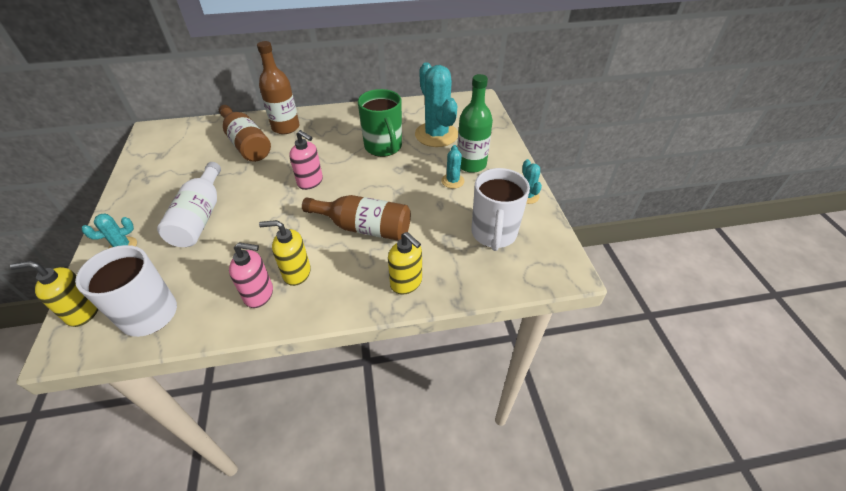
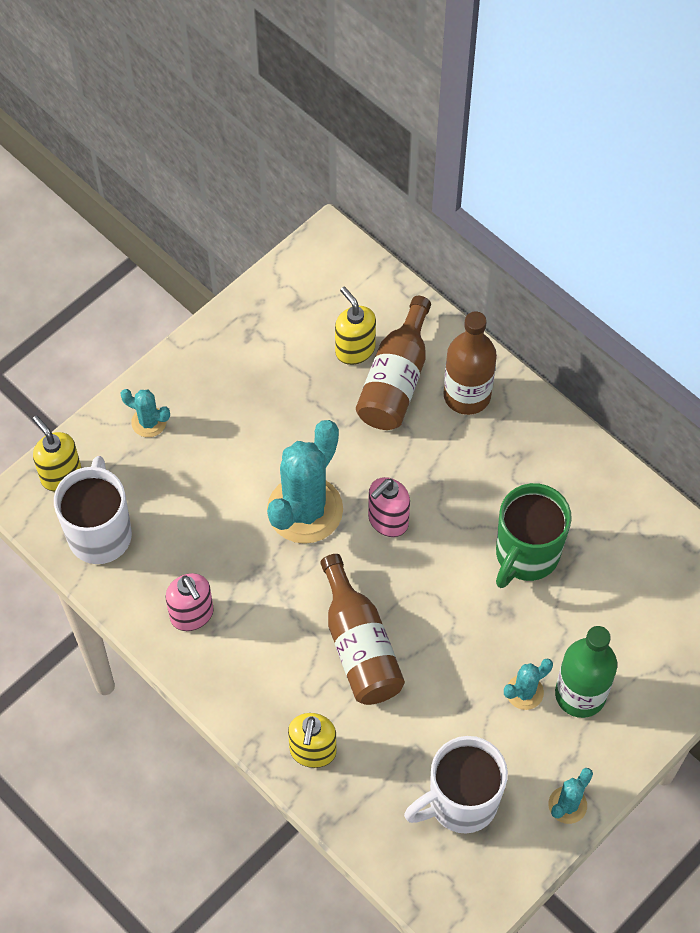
camera: 55 degrees right, 15 degrees up
(200, 217) = (242, 454): white bottle -> none
(296, 273) = (243, 627): yellow soap dispenser -> yellow soap dispenser (355, 350)
(310, 182) = (387, 521): pink soap dispenser -> pink soap dispenser turned 45 degrees clockwise
(436, 135) = (612, 604): turquoise cactus -> turquoise cactus (305, 510)

